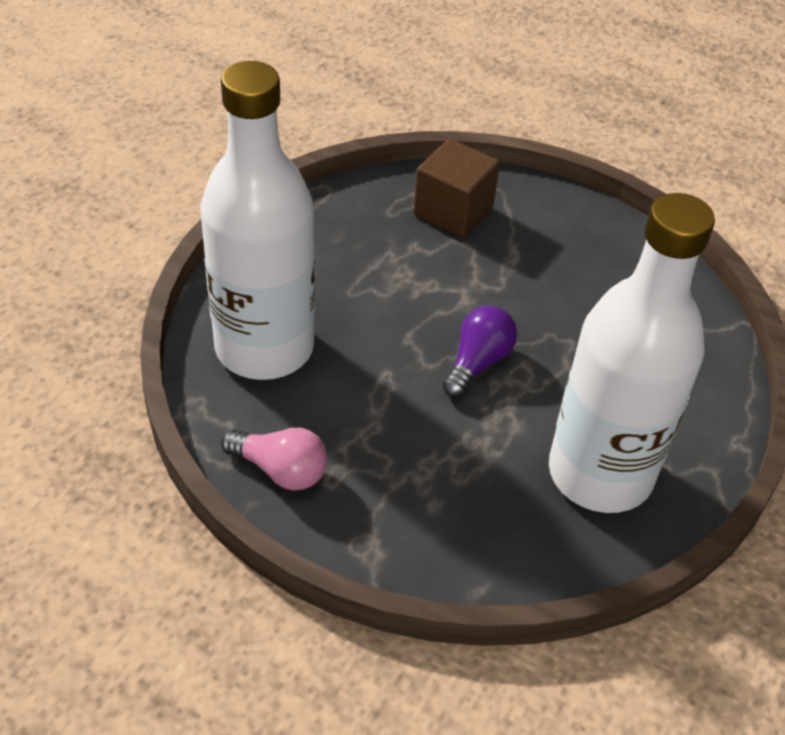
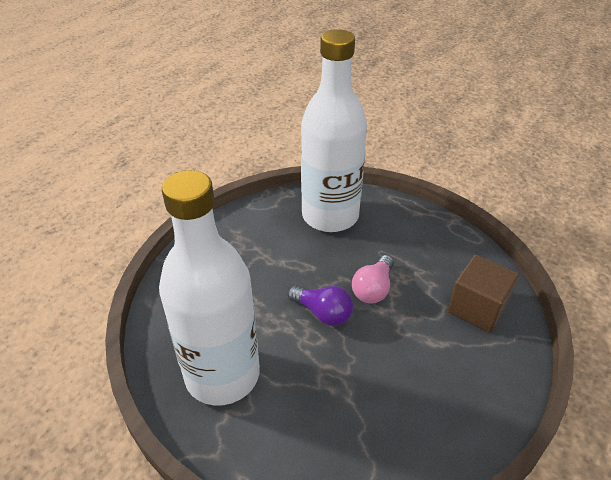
camera: 95 degrees right, 5 degrees down
(280, 470) = (242, 224): pink light bulb -> pink light bulb (373, 289)

